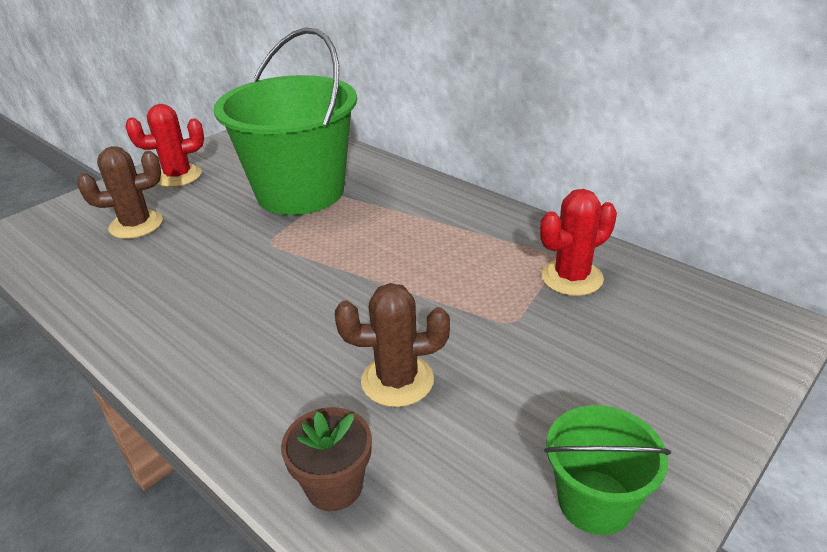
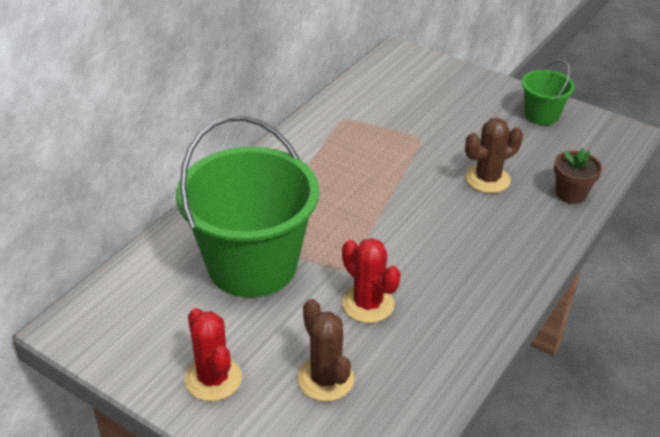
camera: 100 degrees left, 5 degrees up
(397, 380) = (487, 179): brown cactus -> brown cactus turned 75 degrees clockwise
(571, 277) = (368, 114): red cactus -> red cactus (368, 304)

